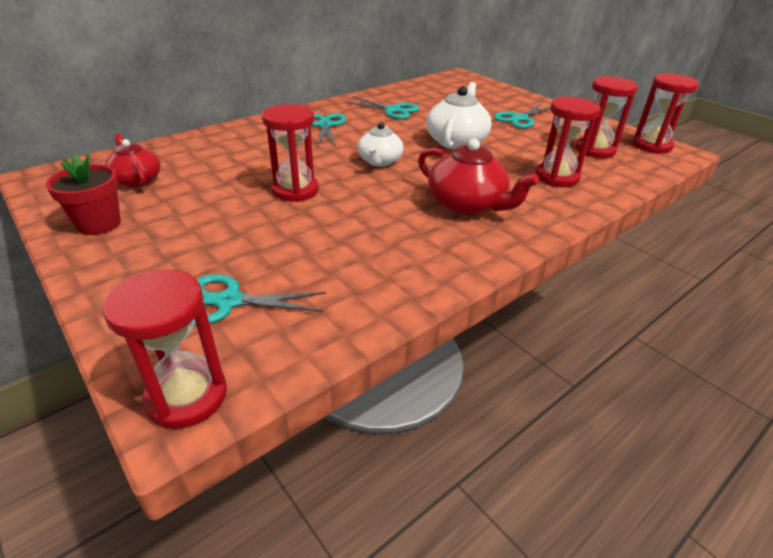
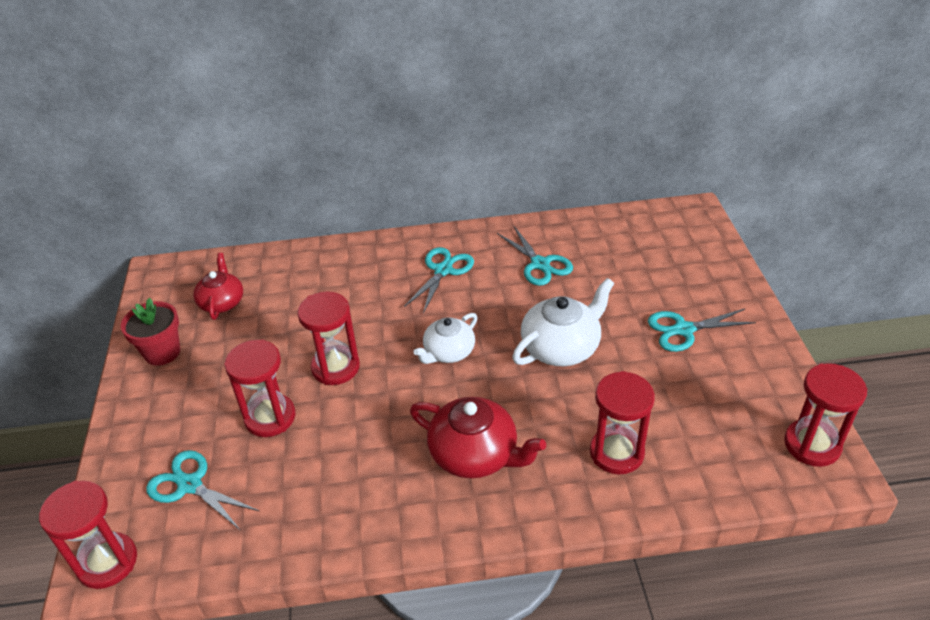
camera: 35 degrees right, 5 degrees up
(467, 205) = (475, 454): red teapot -> red teapot turned 45 degrees counterclockwise
(595, 150) = (720, 424): red hourglass -> red hourglass (270, 417)

